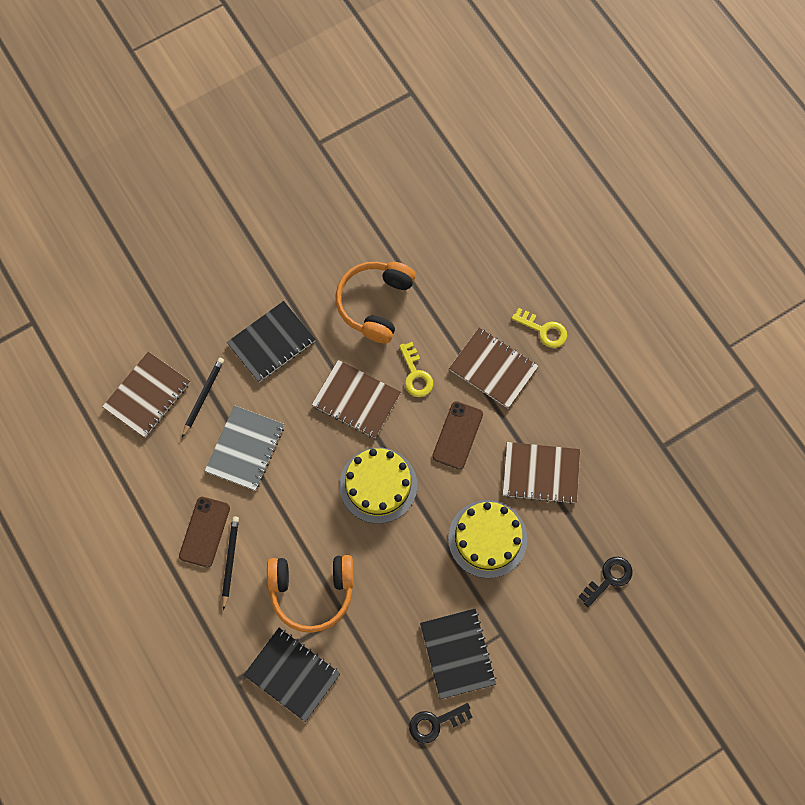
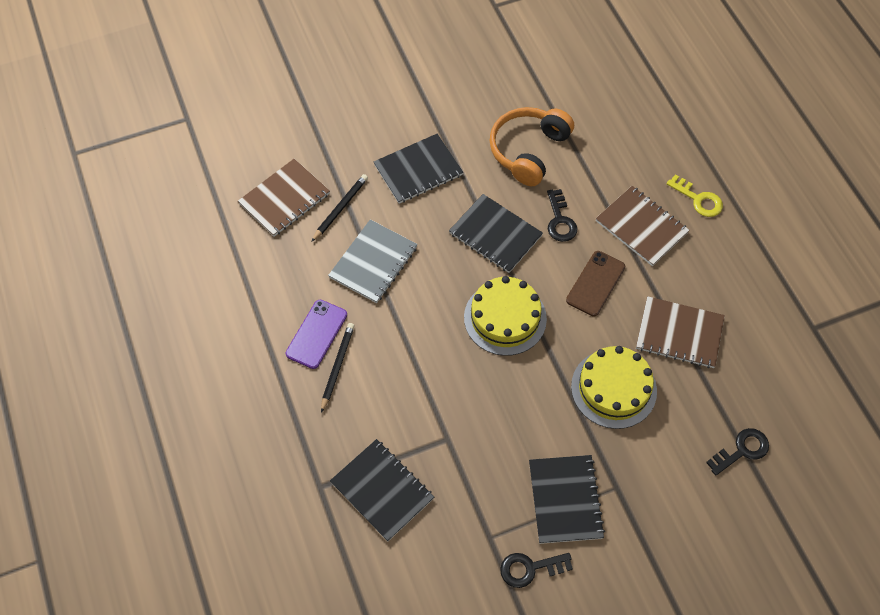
camera: 10 degrees right, 10 degrees down
(204, 532) = (316, 334): brown phone -> purple phone
(312, 592) = (418, 411): orange headphones -> none
(356, 400) = (495, 235): brown notebook -> black notebook
(416, 375) = (560, 220): yellow key -> black key

